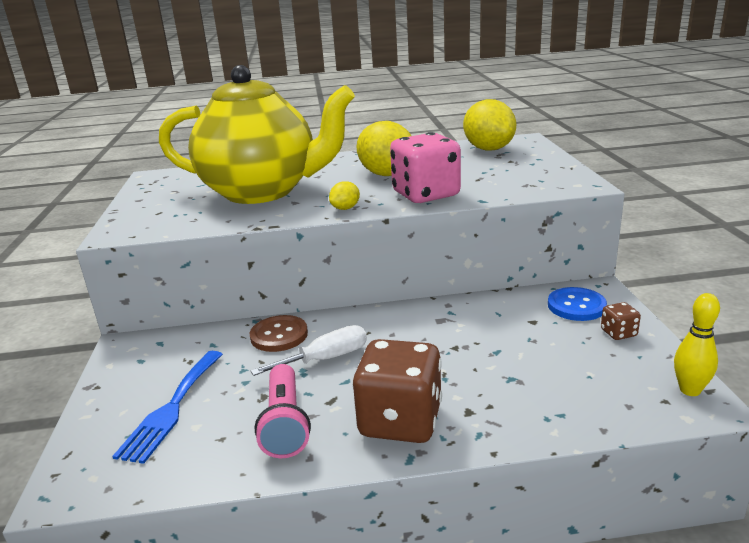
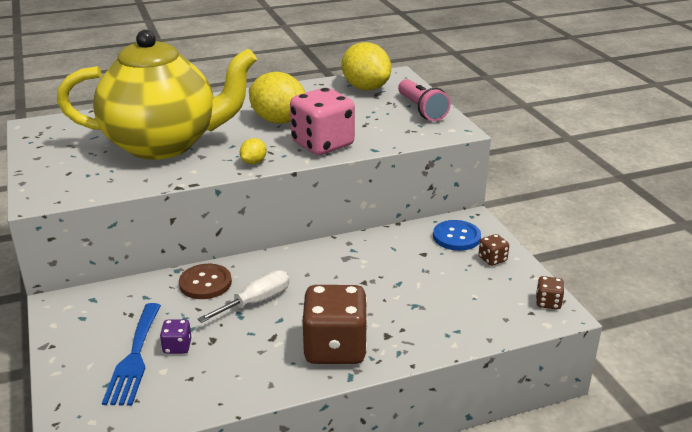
camera: 15 degrees left, 5 degrees up
(222, 400) = (177, 347): none -> purple dice
(285, 423) = (241, 360): pink flashlight -> pink flashlight (421, 110)
(690, 390) = (548, 302): yellow bowling pin -> brown dice

